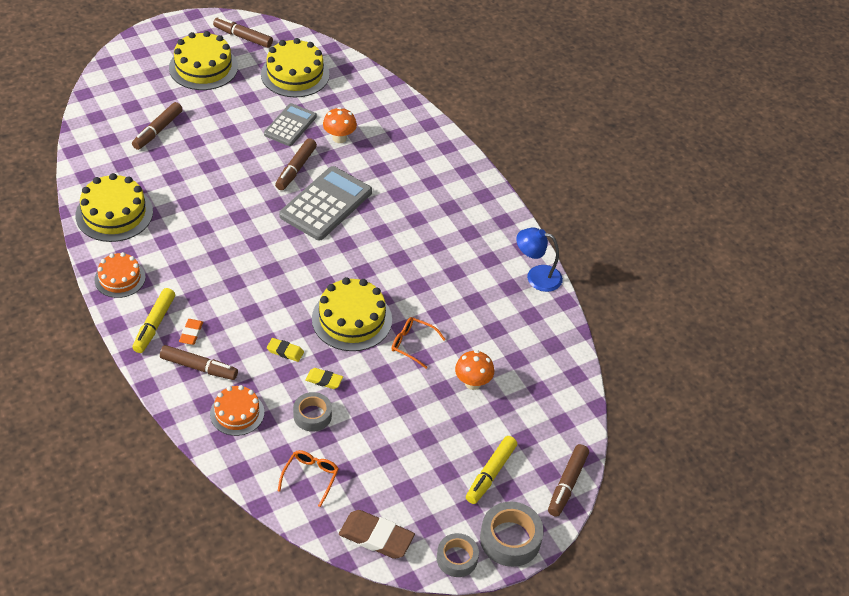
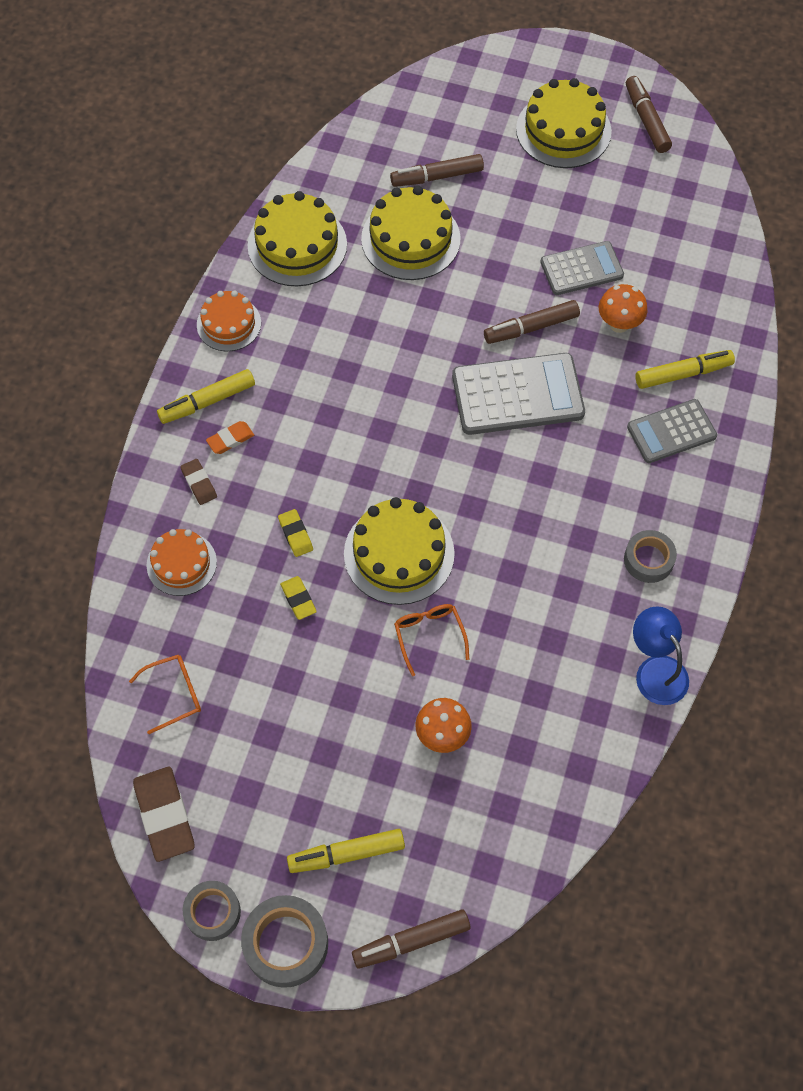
camera: 50 degrees right, 15 degrees up
(199, 367) = (199, 483): brown marker -> brown eraser
(295, 74) = (655, 207): yellow cake -> yellow cake (410, 239)
(312, 415) = (246, 628): grey tape -> grey tape (648, 560)
(397, 140) = (683, 374): none -> yellow marker
(422, 169) = (671, 432): none -> grey calculator

